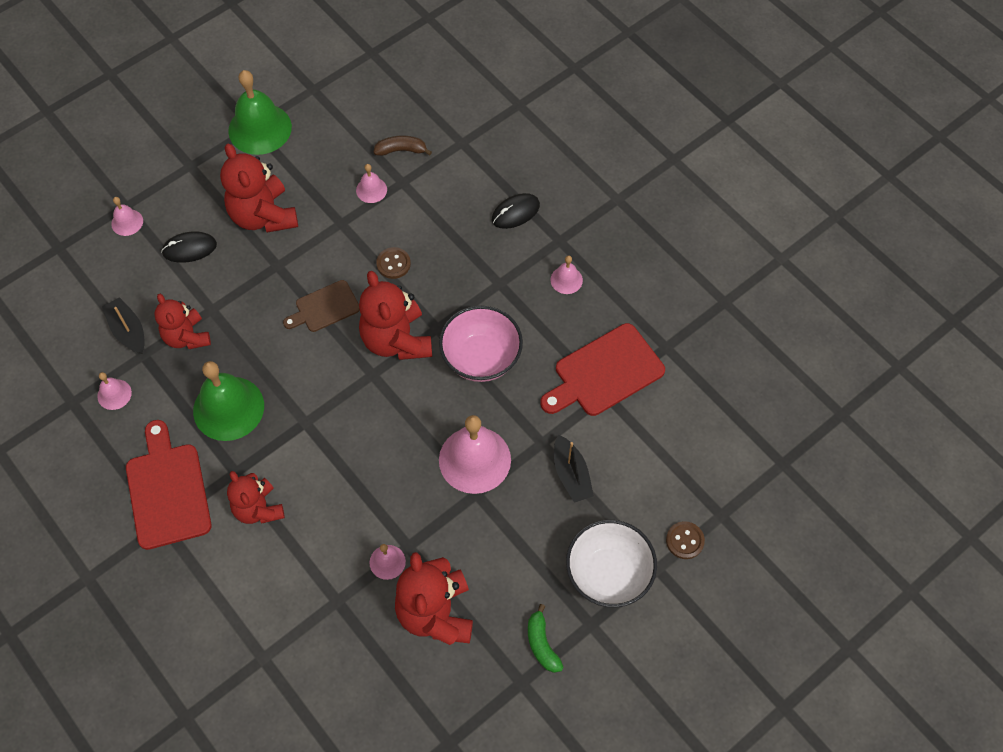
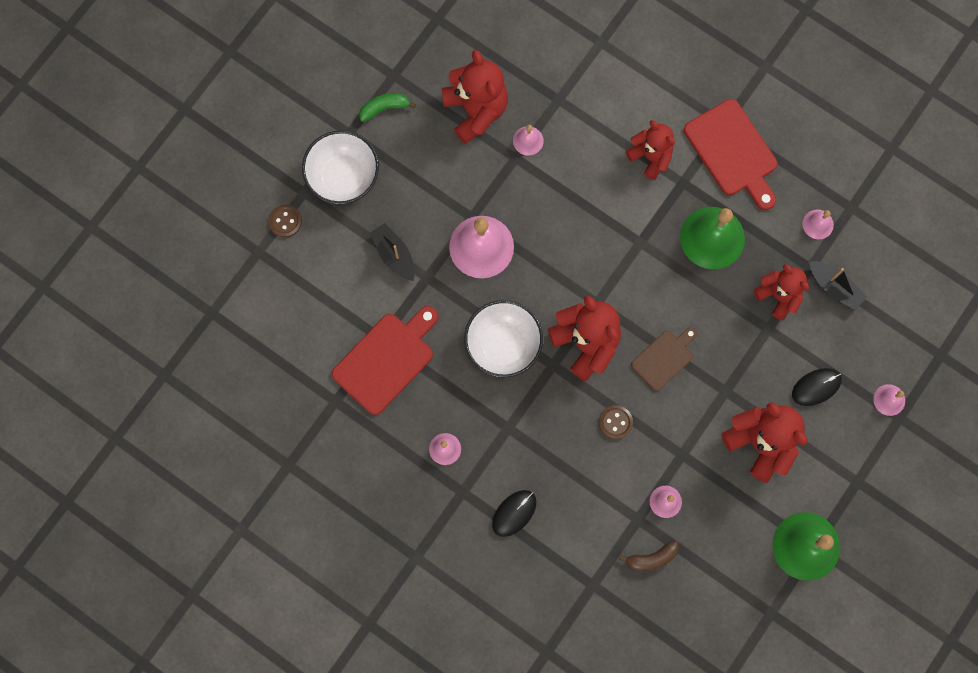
camera: 165 degrees right, 15 degrees up
(481, 358) = (503, 345): pink bowl -> white bowl
(542, 644) = (384, 108): green banana -> green banana turned 75 degrees counterclockwise

